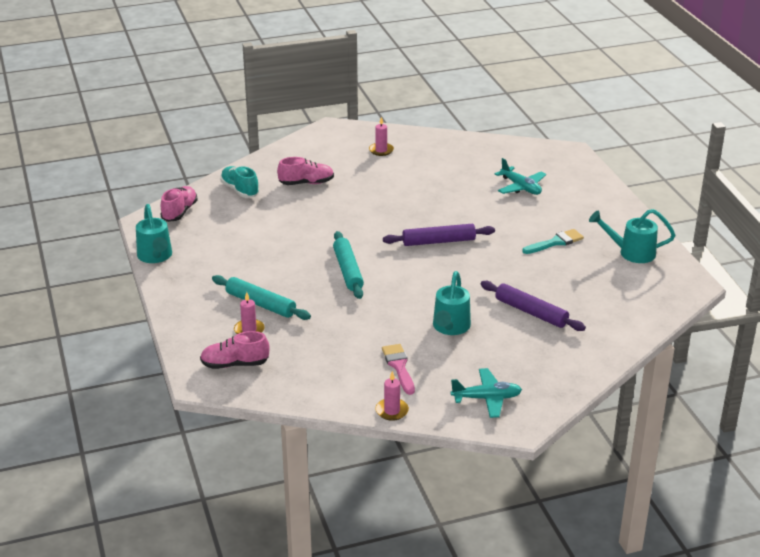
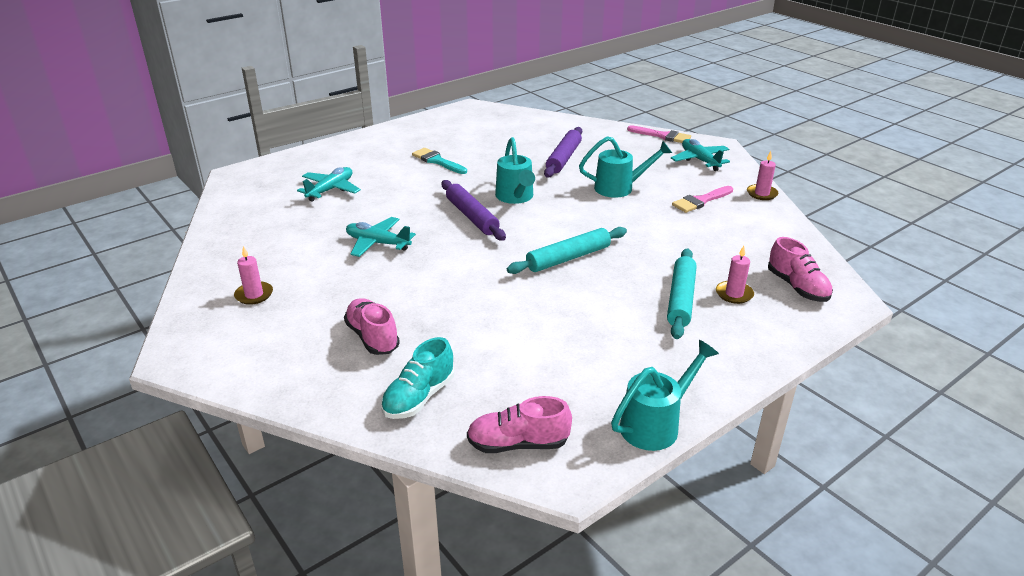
camera: 110 degrees left, 0 degrees up
(420, 197) = (378, 243): none -> turquoise plane
(562, 394) = (662, 136): none -> pink brush
(631, 253) = (436, 130): turquoise watering can -> turquoise watering can (515, 197)

